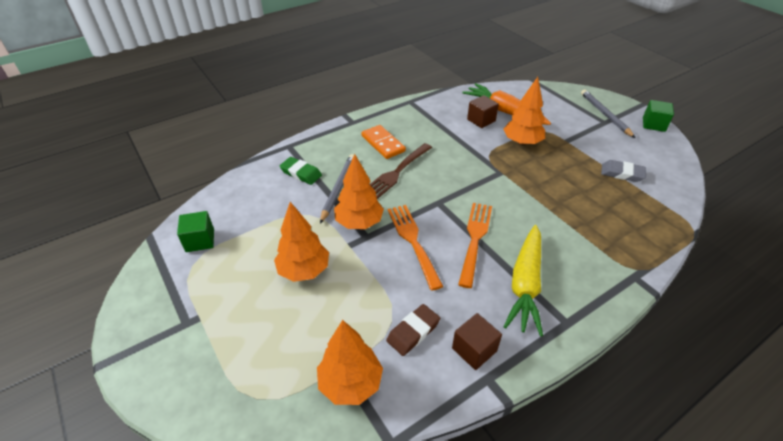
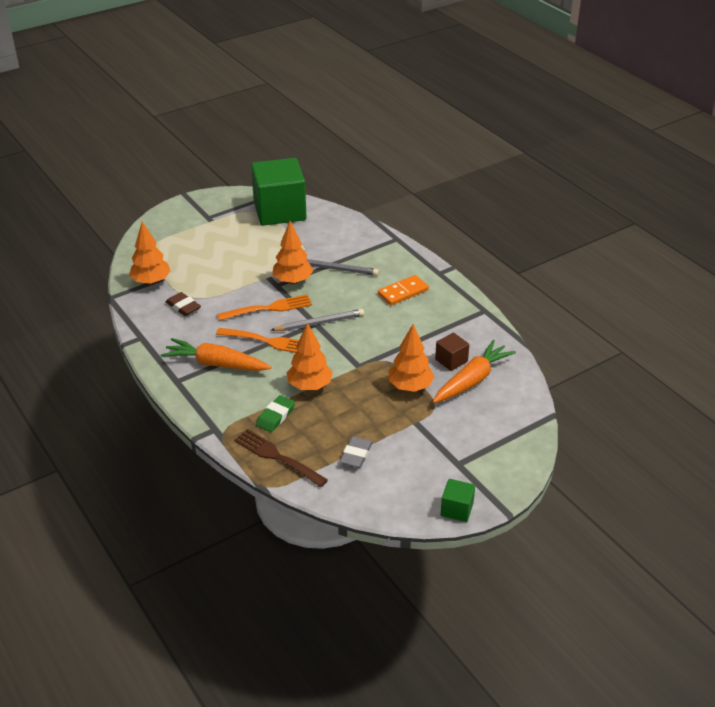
camera: 90 degrees right, 5 degrees down
(200, 240) = (279, 211): green cube -> green cube, size x2.32
(301, 173) = (356, 248): green eraser -> green eraser (276, 416)
(304, 270) = (245, 258): orange tree -> orange tree (309, 386)
(396, 173) = (357, 300): brown fork -> brown fork (277, 457)
(474, 349) = (163, 333): brown cube -> none
(525, 284) = (216, 364): yellow carrot -> orange carrot
(605, 115) = (475, 467): grey pencil -> grey pencil (319, 323)

